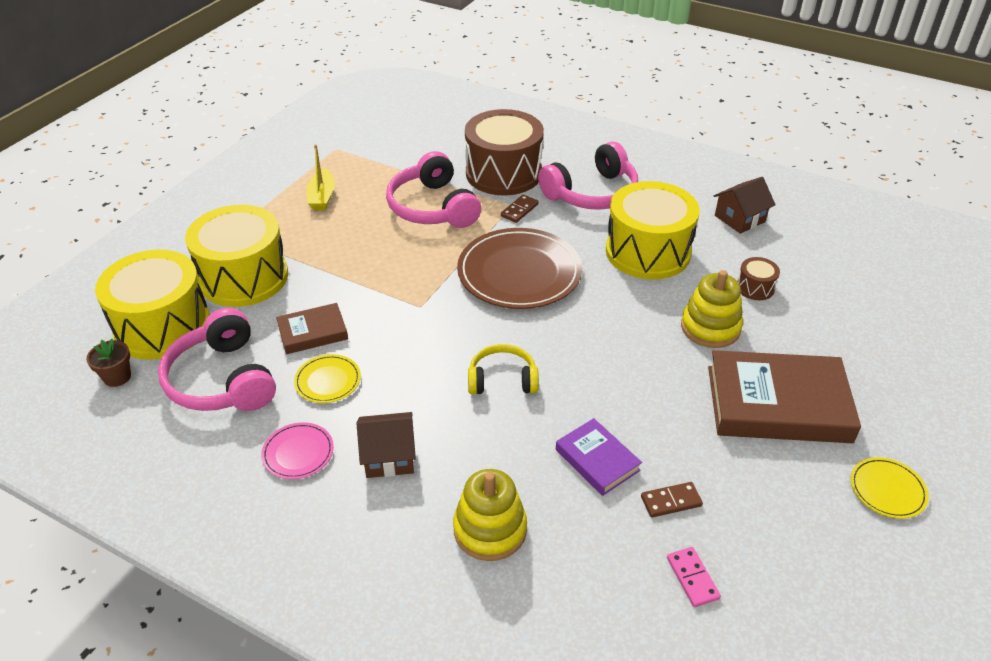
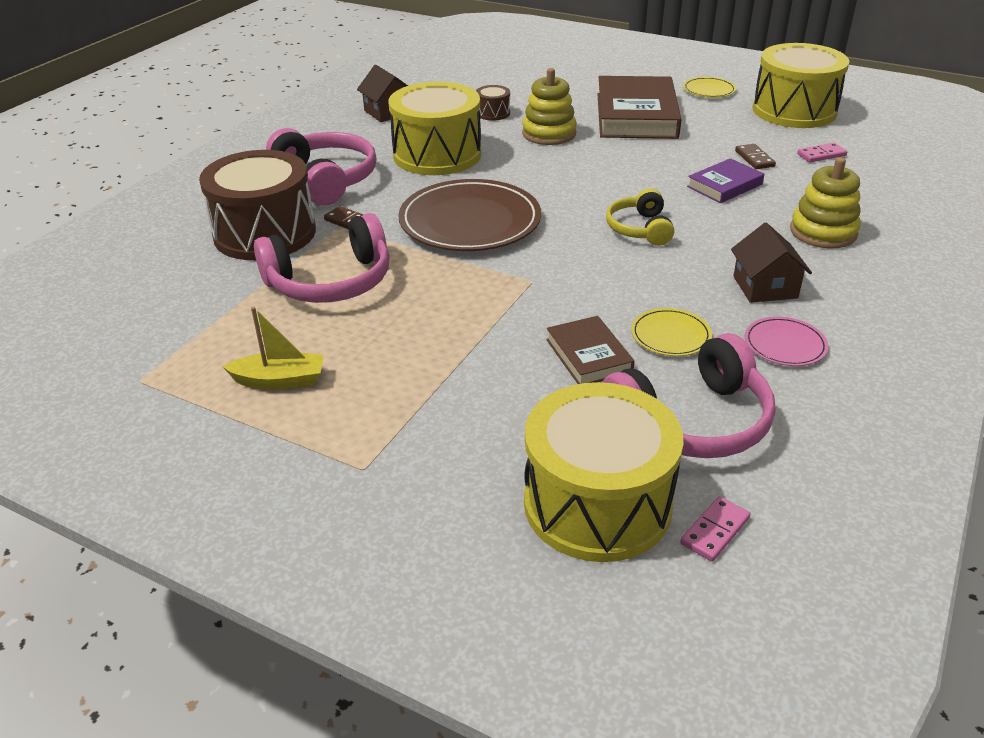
camera: 90 degrees left, 5 degrees down
(117, 377) = (715, 531): brown flower pot -> pink domino
(244, 277) = (477, 435): yellow drum -> yellow drum (794, 110)

